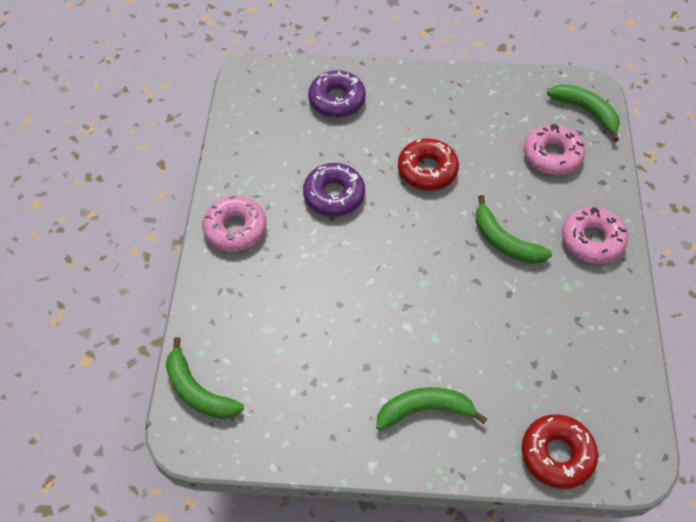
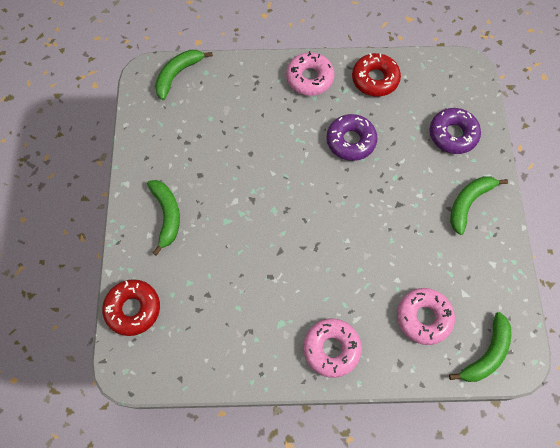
camera: 85 degrees right, 10 degrees up
(427, 170) = (388, 210): red donut -> red donut (375, 79)
(504, 241) = (321, 273): green banana -> green banana (468, 203)

